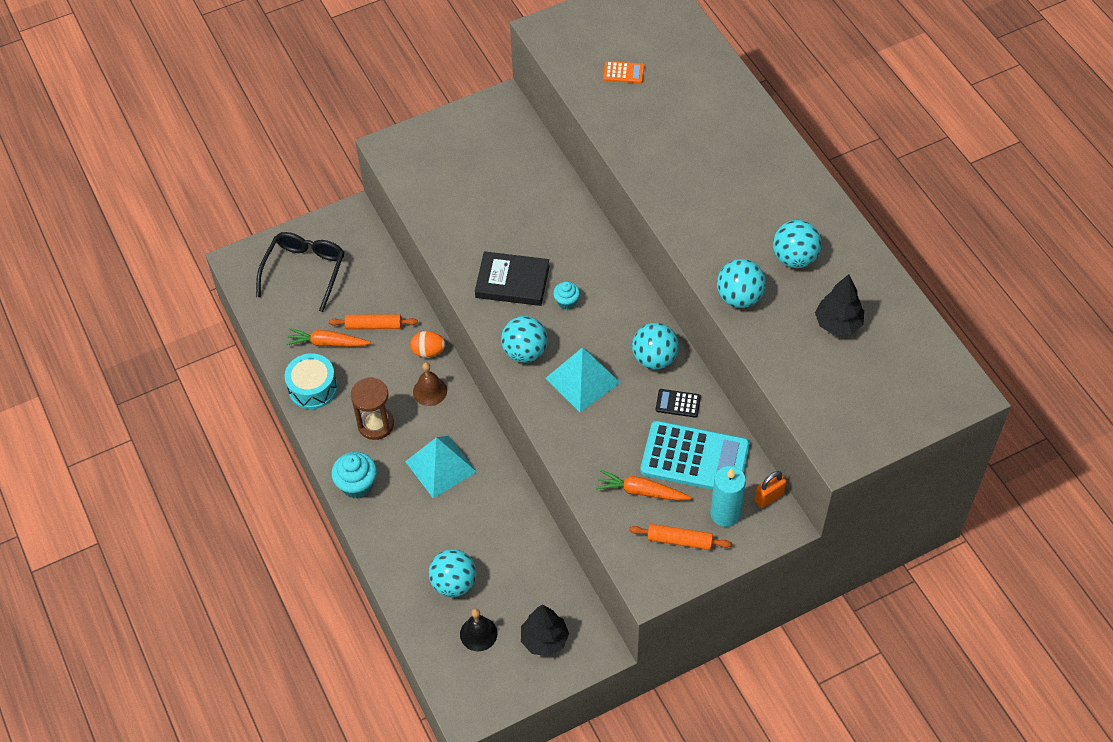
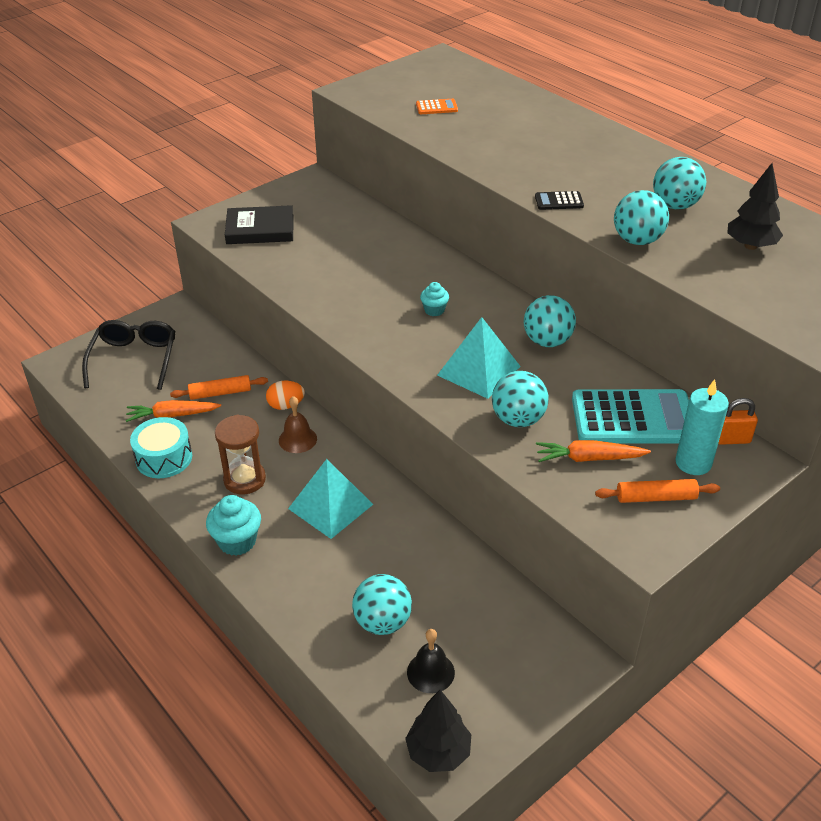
camera: 15 degrees left, 15 degrees down
(512, 281) = (370, 303): black book -> black book (260, 229)
(525, 352) = (406, 356): turquoise ball -> turquoise ball (518, 419)
(544, 639) = (513, 662): black tree -> black tree (438, 752)
(678, 403) = (590, 374): black calculator -> black calculator (559, 201)
(769, 497) = (732, 439): orange padlock -> orange padlock turned 45 degrees clockwise

